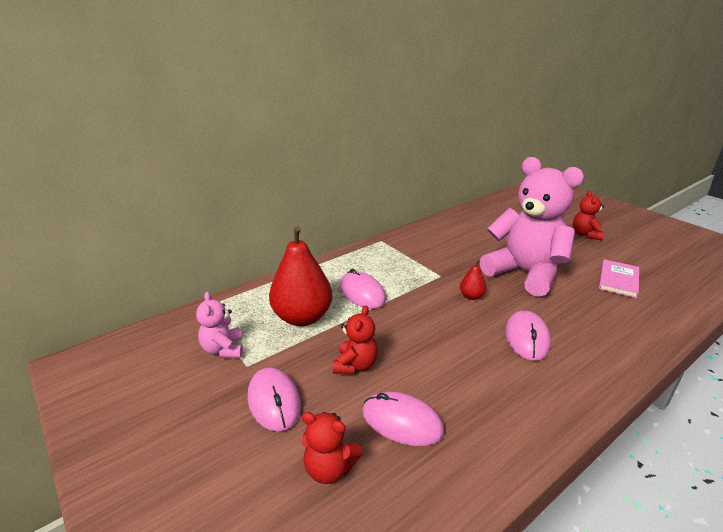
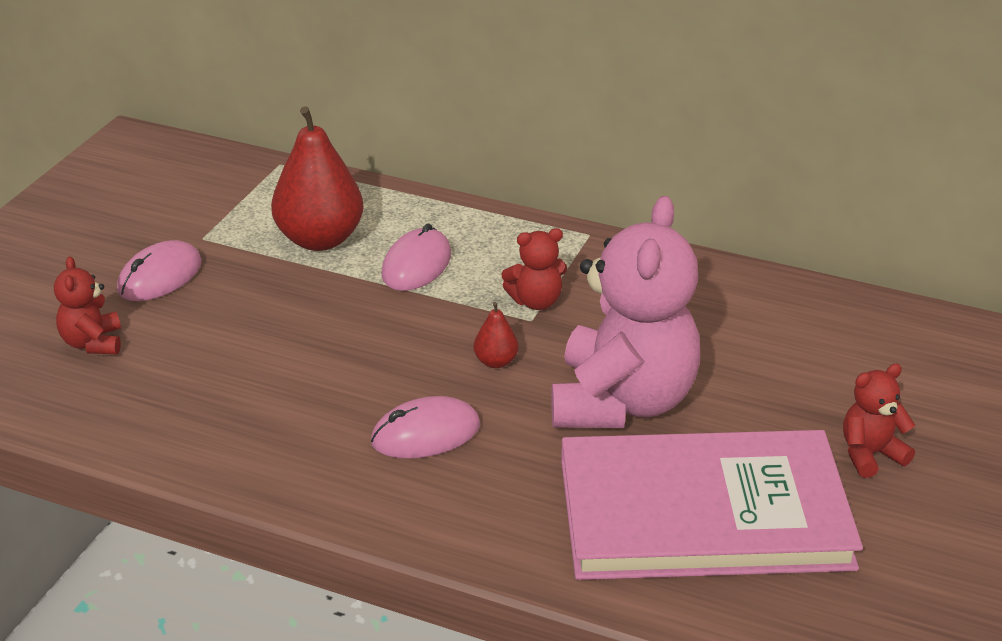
camera: 60 degrees right, 5 degrees up
(223, 349) = (217, 212): pink teddy bear -> none
(355, 365) = (257, 309): red teddy bear -> red teddy bear (536, 301)
(402, 421) = (185, 369): pink mouse -> none
(618, 280) = (703, 513): pink book -> pink book, size x2.49

